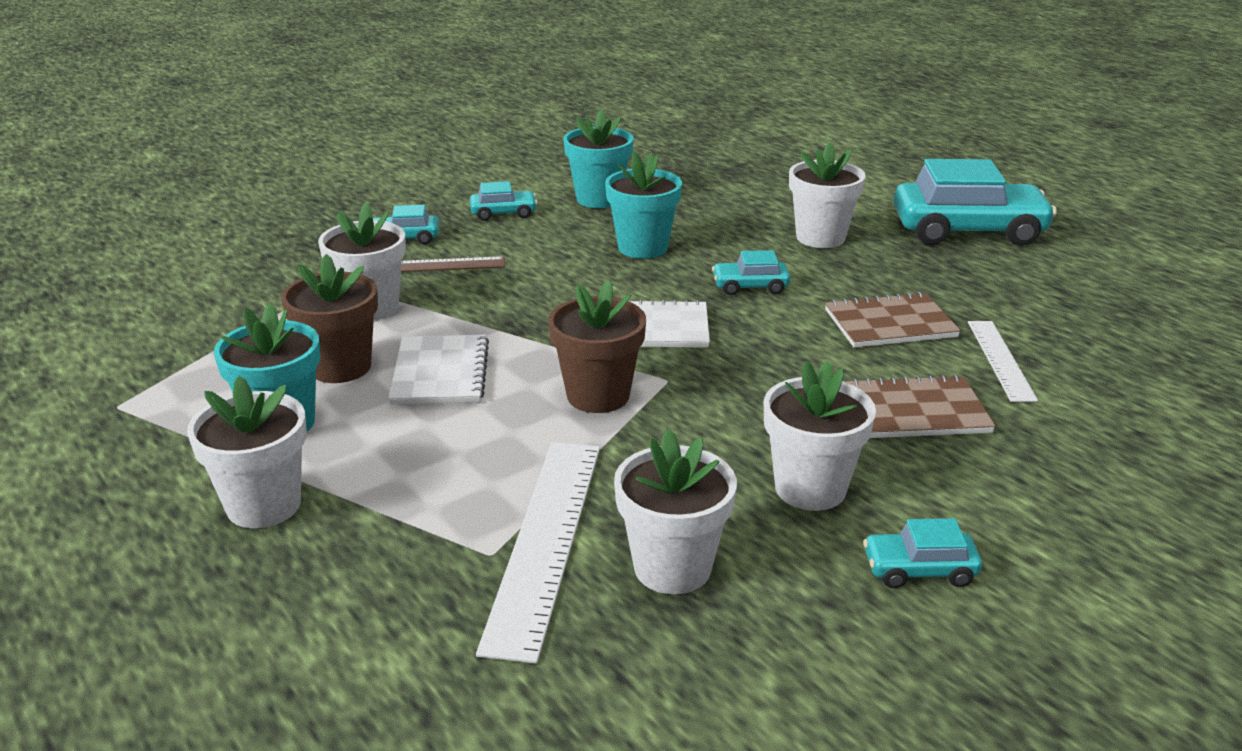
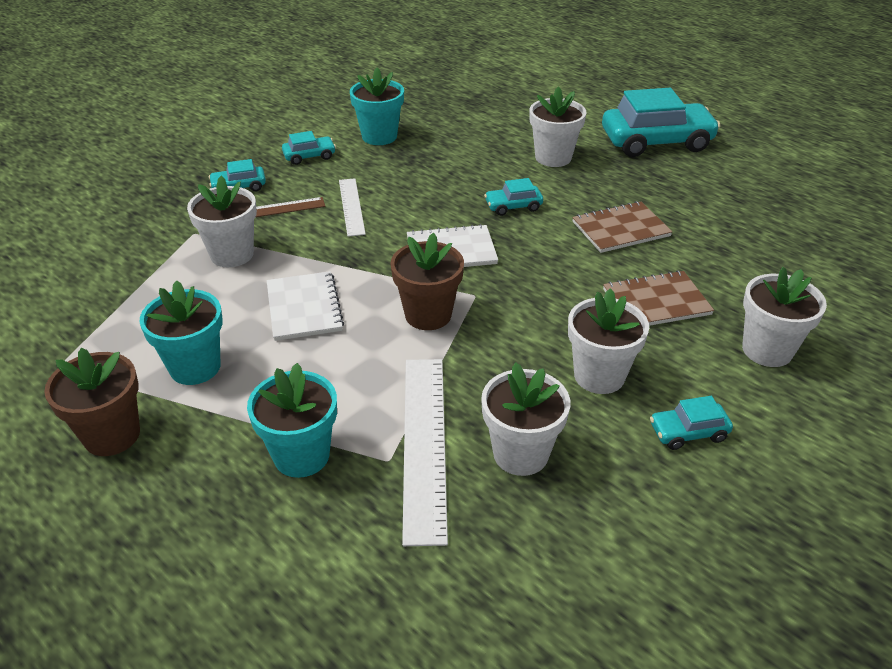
camera: 10 degrees left, 10 degrees up
(264, 505) = (205, 441): white flower pot -> white flower pot (767, 350)
(340, 367) = (225, 311): brown flower pot -> brown flower pot (112, 435)
(642, 247) = (425, 179): turquoise flower pot -> turquoise flower pot (301, 455)
(1000, 360) = (703, 252): white ruler -> white ruler (351, 206)

